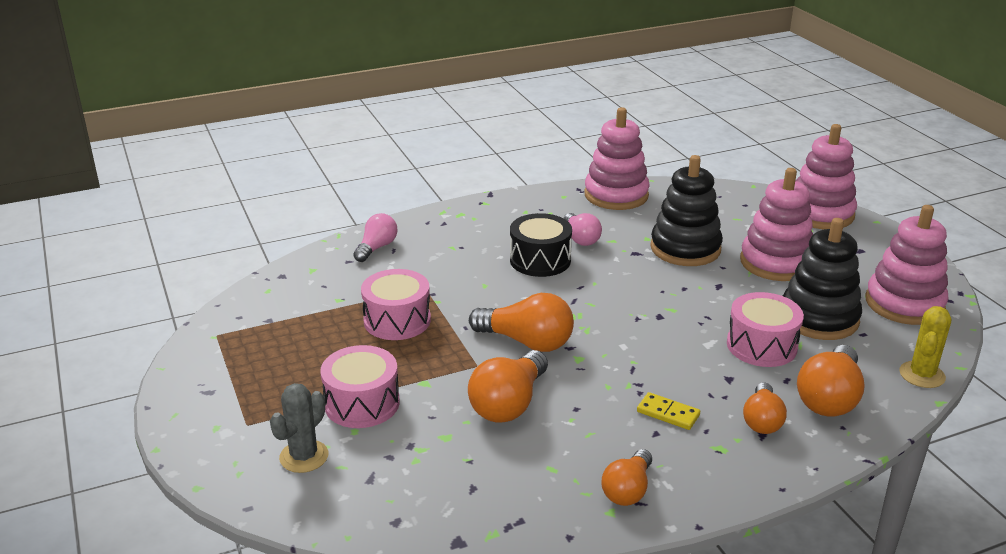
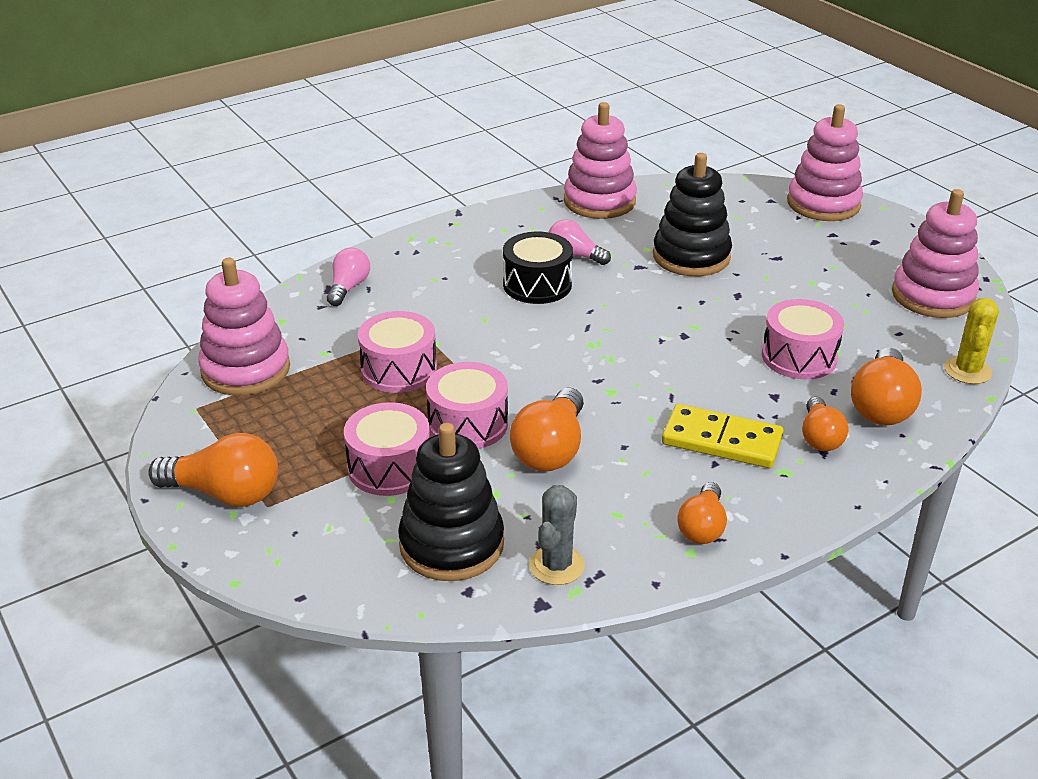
camera: 10 degrees left, 5 degrees up
(304, 456) = (344, 534): grey cactus -> grey cactus (556, 565)
(442, 373) = (468, 424): none -> pink drum
(526, 342) = (550, 379): orange light bulb -> orange light bulb (224, 493)
(580, 238) = (575, 255): pink light bulb -> pink light bulb turned 150 degrees clockwise
(668, 413) = (721, 441): yellow domino -> yellow domino, size x1.81
(776, 262) = (791, 263): pink stacking toy -> pink stacking toy (246, 370)
(818, 318) = (850, 320): black stacking toy -> black stacking toy (451, 544)

